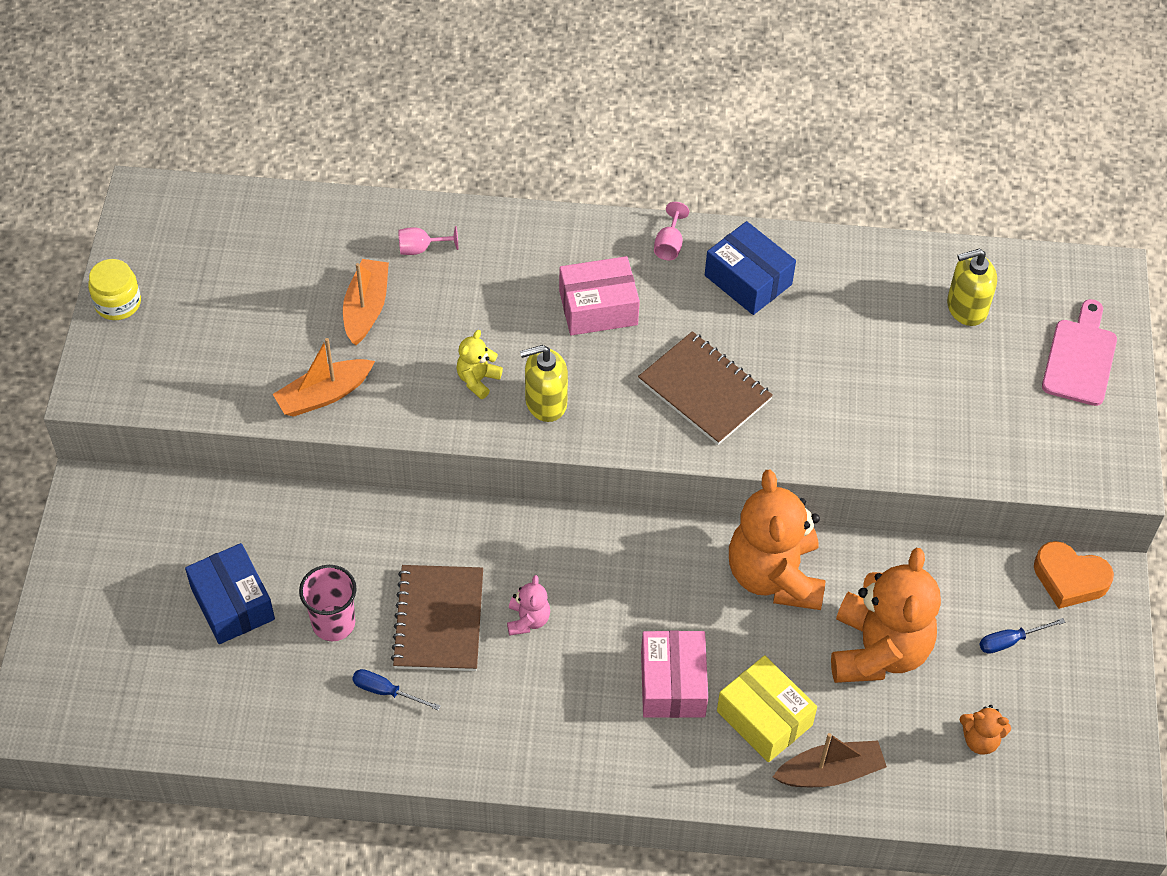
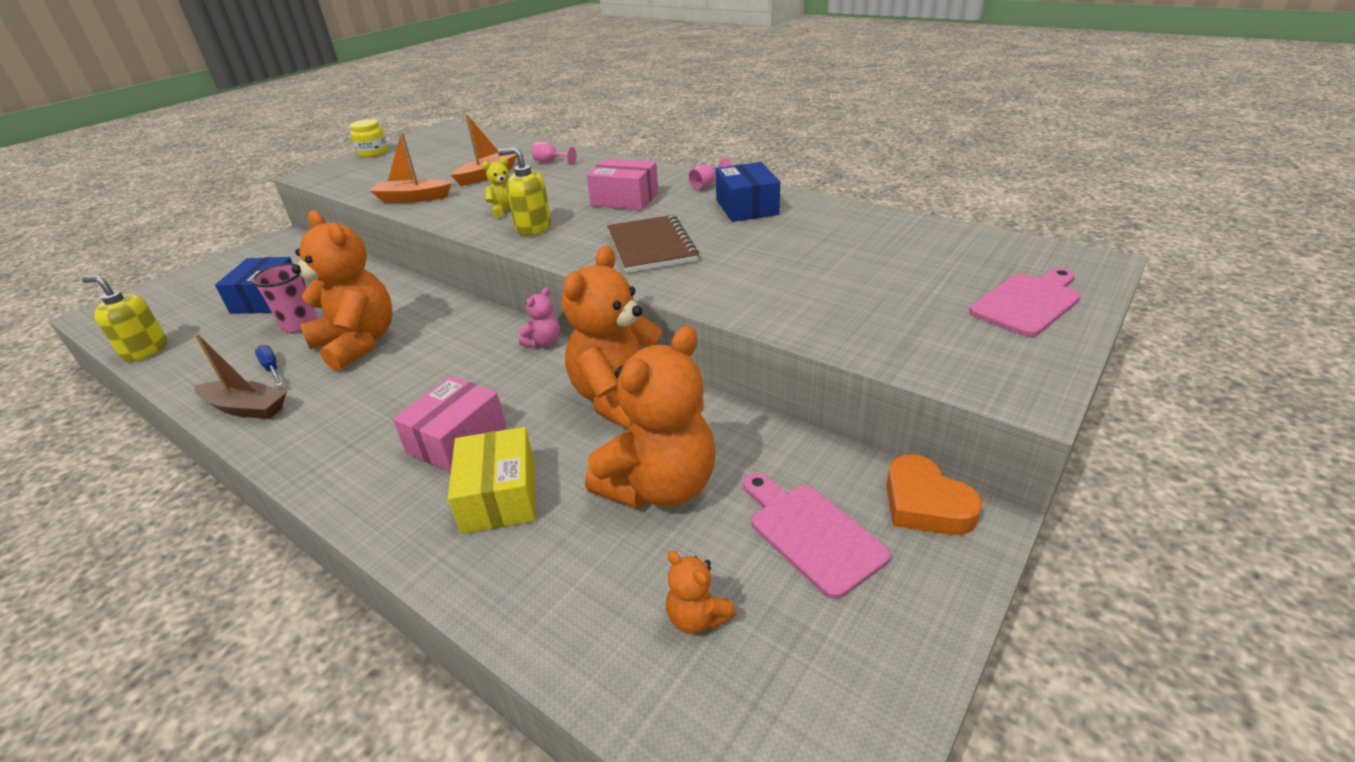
camera: 35 degrees right, 20 degrees down
(438, 620) = (358, 343): brown notebook -> orange teddy bear
(528, 620) = (411, 363): pink teddy bear -> pink teddy bear (544, 342)
(830, 772) = (507, 571): brown boat -> brown boat (246, 408)
(966, 308) = (925, 252): yellow soap dispenser -> yellow soap dispenser (145, 350)
(1010, 641) = (811, 534): blue screwdriver -> pink cutting board

